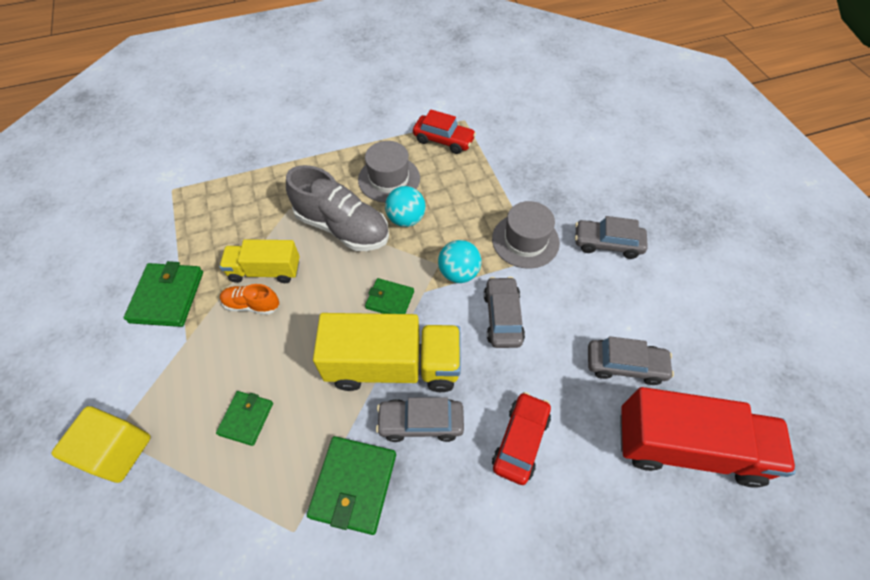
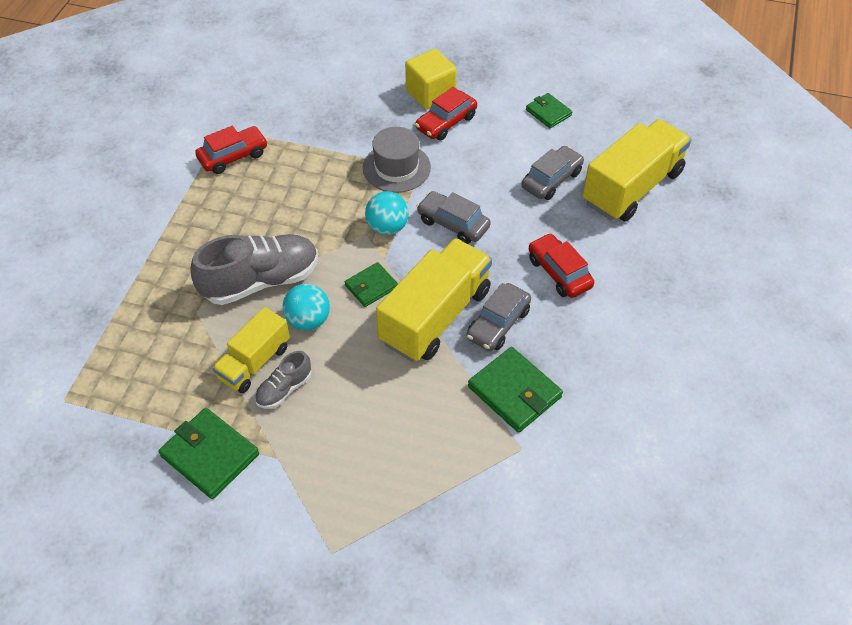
camera: 55 degrees left, 5 degrees down
(117, 451) = (350, 554): yellow cube -> yellow cube (430, 93)
(246, 418) = (399, 441): green wallet -> green wallet (548, 112)
(252, 305) = (284, 389): orange shoe -> grey shoe
(389, 179) = (238, 219): grey hat -> none
(406, 219) = (297, 231): turquoise ball -> turquoise ball (308, 320)
(607, 244) = (446, 122): grey car -> red car
(687, 447) = (632, 187): red truck -> yellow truck

